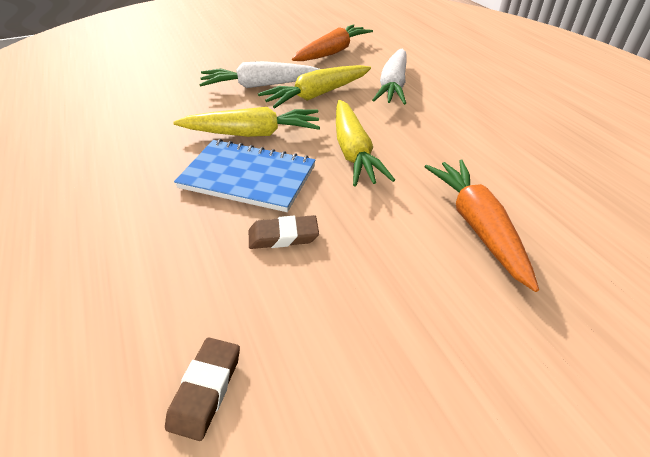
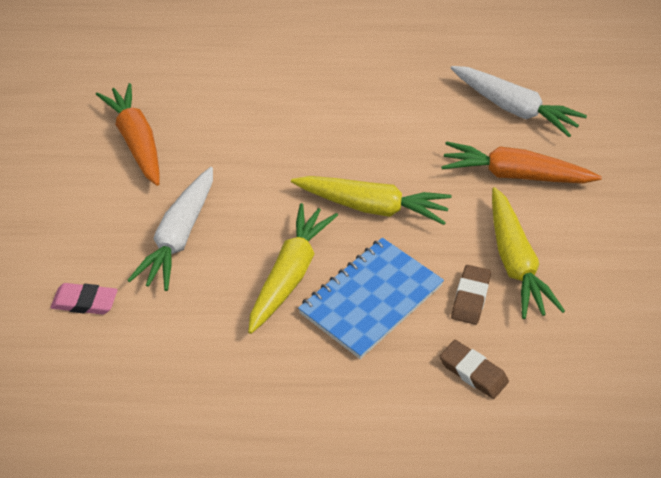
camera: 65 degrees left, 5 degrees up
(187, 73) = (85, 302): none -> pink eraser
(205, 389) = (604, 383): brown eraser -> brown eraser (473, 372)
(317, 95) = (240, 194): yellow carrot -> yellow carrot (515, 262)
(393, 85) = (263, 126): white carrot -> white carrot (514, 109)

